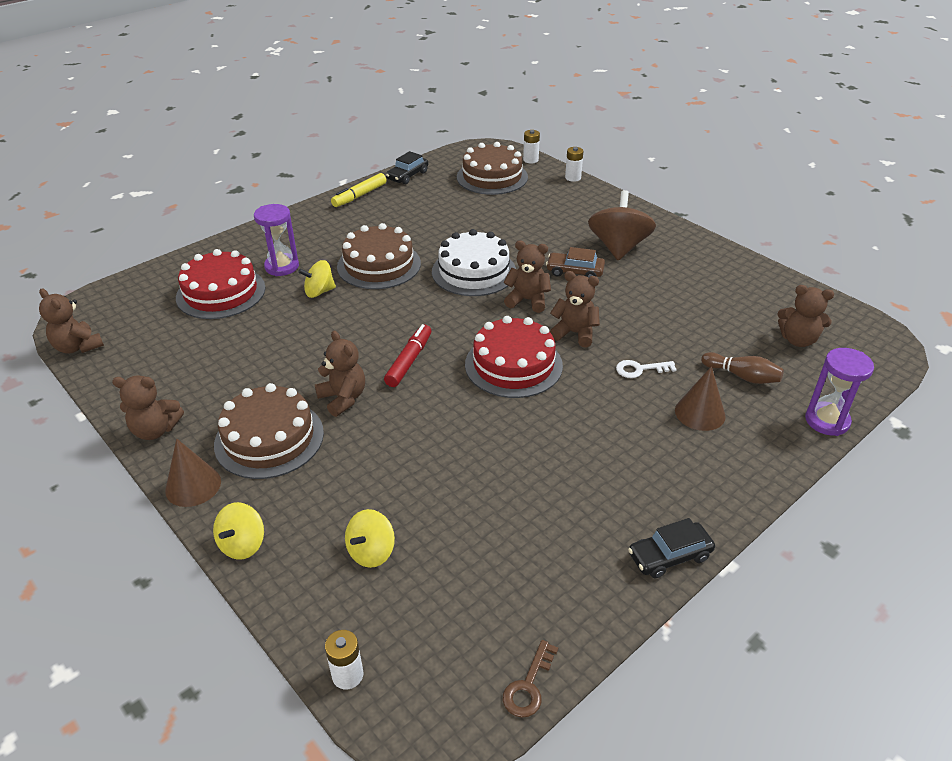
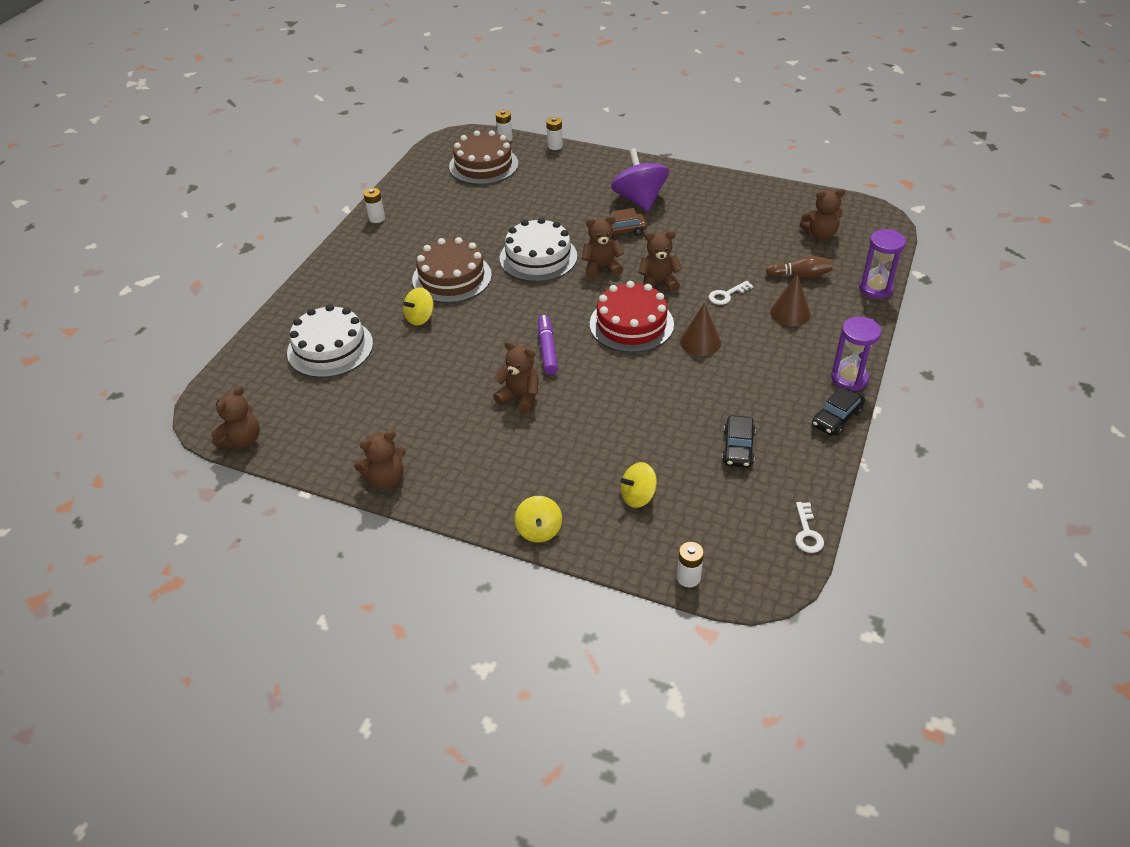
camera: 25 degrees left, 5 degrees up
(78, 347) = (242, 440): brown teddy bear -> brown teddy bear turned 75 degrees counterclockwise
(193, 485) = (460, 506): brown cone -> brown cone (700, 342)
(221, 292) = (330, 348): red cake -> white cake
(269, 438) = (488, 449): brown cake -> none
(282, 267) = (365, 307): purple hourglass -> purple hourglass (849, 378)
(359, 196) = (377, 218): yellow marker -> white battery
(371, 552) = (638, 496): yellow spinning top -> yellow spinning top turned 60 degrees clockwise
(407, 175) = (405, 186): black car -> black car (738, 448)
(409, 361) = (547, 349): red marker -> purple marker
(528, 686) = (807, 533): brown key -> white key
(618, 247) = (639, 199): brown spinning top -> purple spinning top

